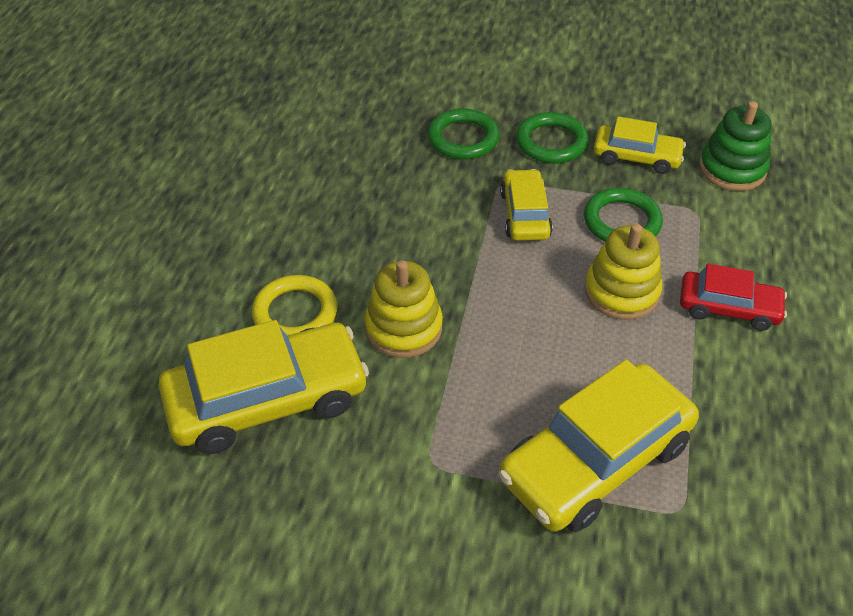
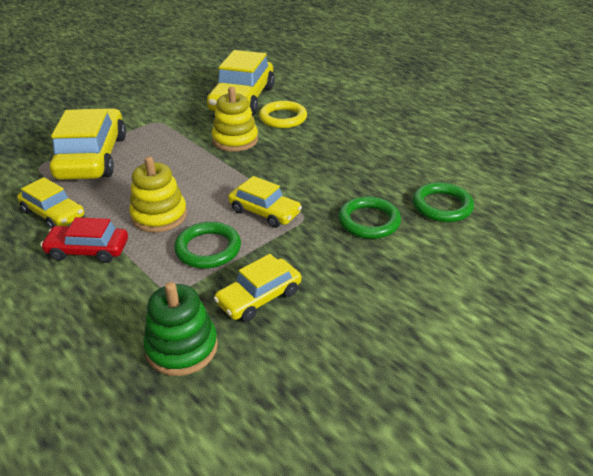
camera: 125 degrees right, 10 degrees down
(551, 142) = (323, 261): green ring -> green ring (442, 206)
(726, 391) = (53, 214): none -> yellow car
(728, 308) = (88, 250): red car -> red car turned 45 degrees clockwise

